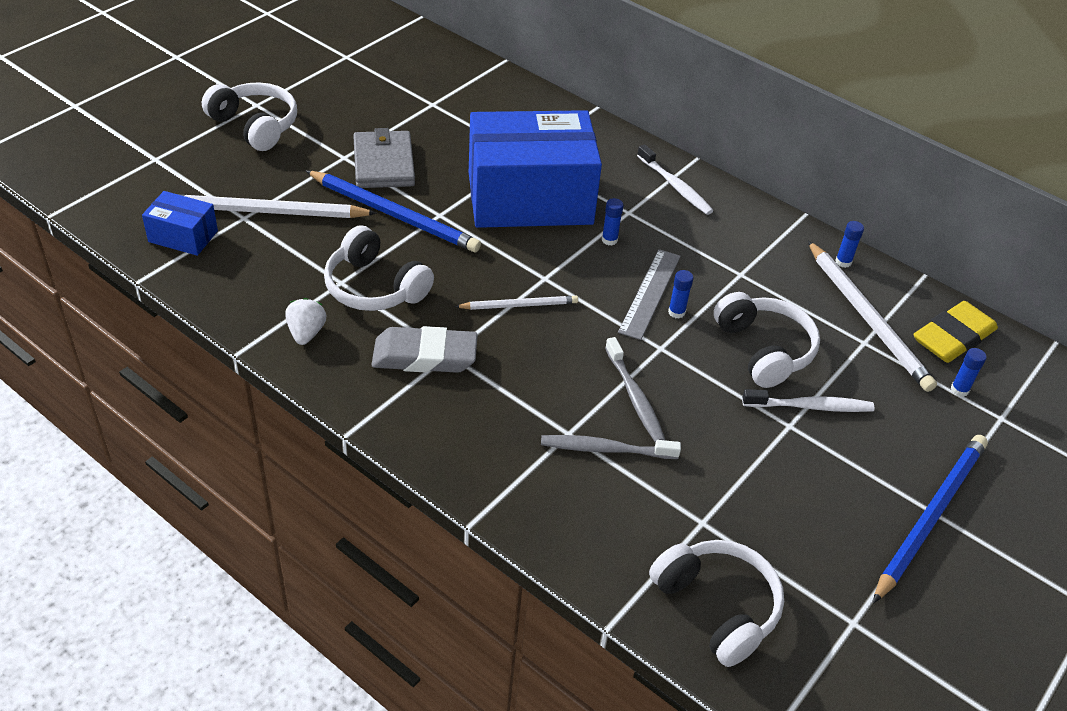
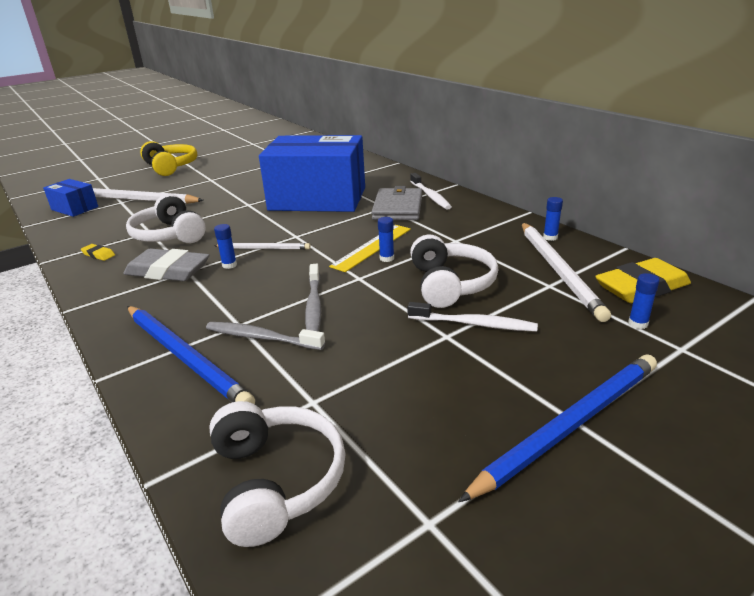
camera: 20 degrees right, 15 degrees down
(255, 126) = (171, 167): white headphones -> yellow headphones
(306, 333) = (99, 255): white strawberry -> yellow eraser
(384, 163) = (233, 182): grey wallet -> grey wallet (398, 208)
(394, 215) = (217, 203): blue pencil -> blue pencil (185, 357)
(609, 240) = (360, 219): blue glue stick -> blue glue stick (229, 265)
(650, 293) = (372, 247): grey ruler -> yellow ruler

